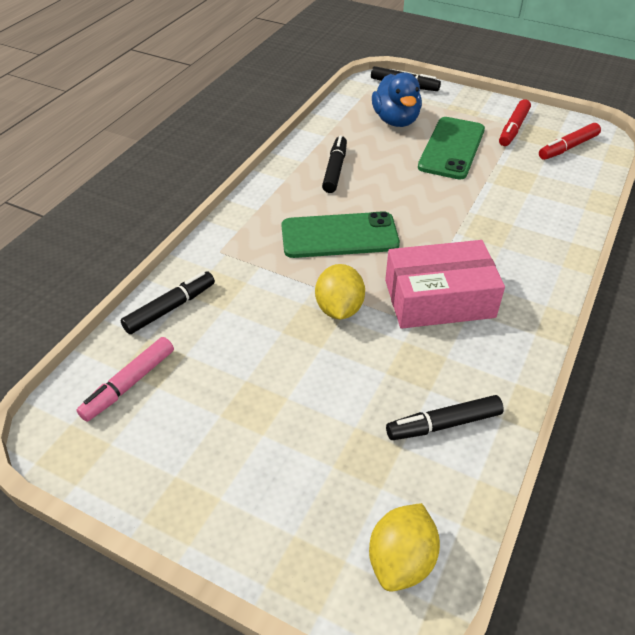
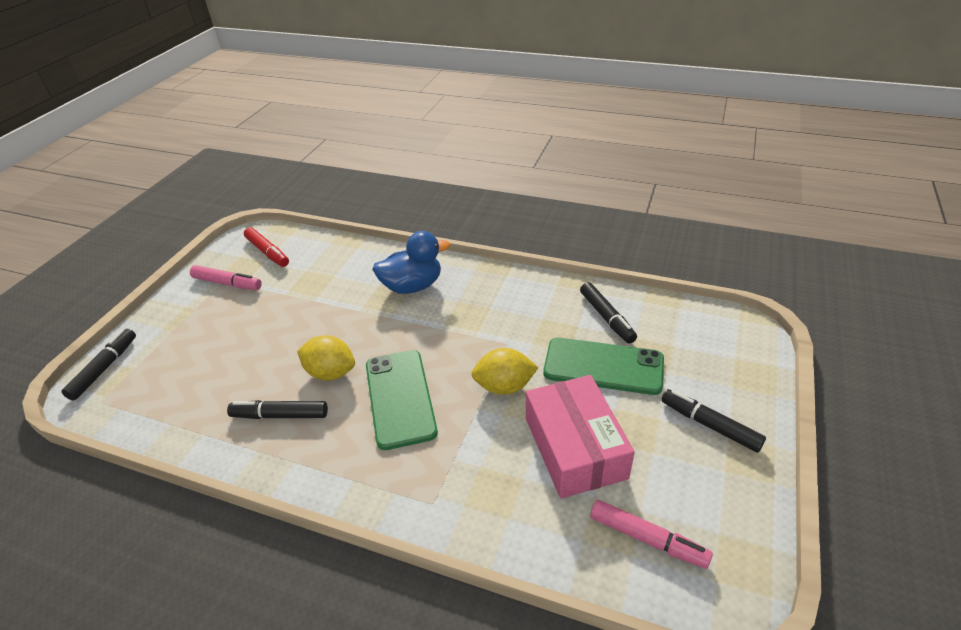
camera: 95 degrees left, 5 degrees down
(170, 308) = (533, 530): black marker -> black marker (709, 425)
(396, 120) = (186, 370): blue duck -> blue duck (412, 286)
(401, 560) = (719, 332): yellow lemon -> yellow lemon (330, 373)
(439, 299) = (479, 324): pink box -> pink box (575, 447)
(452, 148) = (254, 324): green phone -> green phone (603, 366)
(513, 128) = (227, 283): red marker -> pink marker

